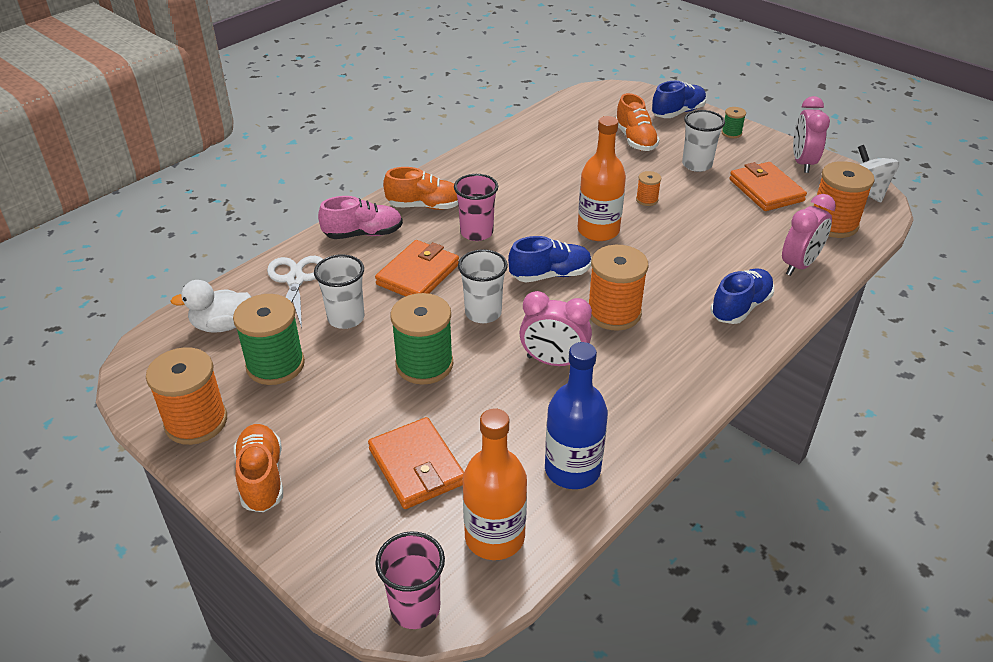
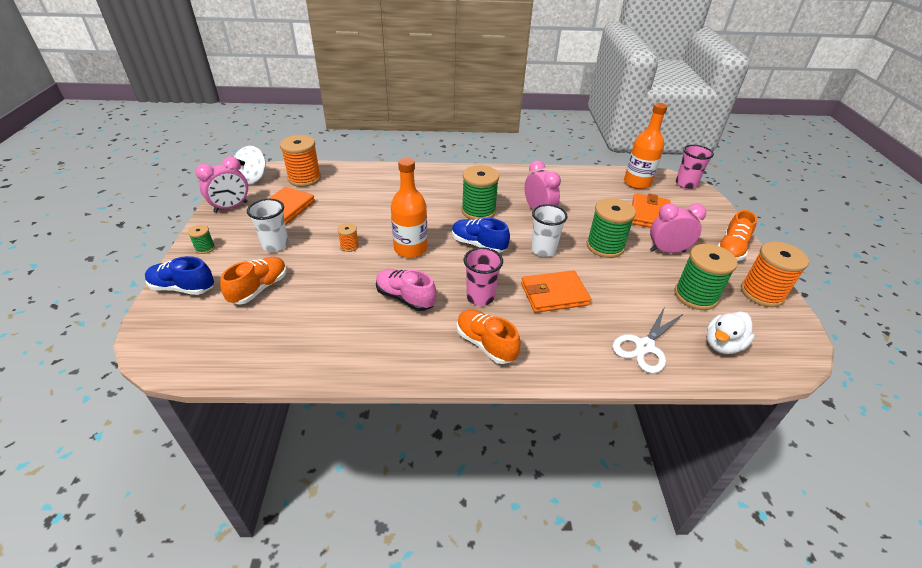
camera: 135 degrees left, 0 degrees up
(222, 325) = (722, 345): white duck -> white duck turned 105 degrees clockwise
(346, 318) = (628, 296): white cup -> none
(363, 234) = (559, 352): pink shoe -> pink shoe (405, 298)
(572, 469) = (583, 181): blue bottle -> none
(614, 313) = (478, 211): orange spool -> green spool
(740, 307) = (421, 181): blue shoe -> none
(799, 265) = (361, 177): pink clock -> pink clock (667, 251)

